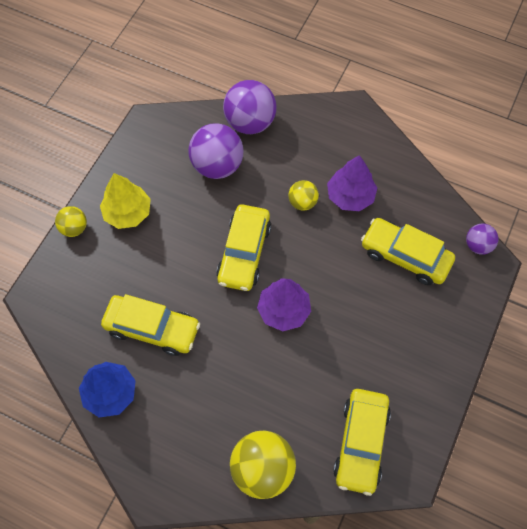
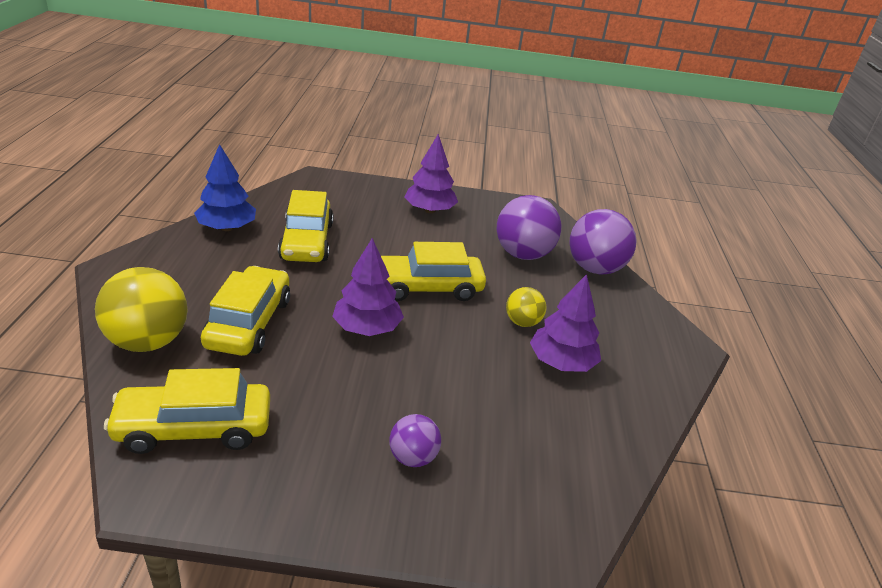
camera: 65 degrees right, 30 degrees down
(74, 228) = (395, 186): yellow ball -> none
(127, 213) = (429, 210): yellow tree -> purple tree
(405, 256) = (507, 433): yellow car -> yellow car (249, 323)
(478, 245) = (581, 524): purple ball -> purple ball (413, 457)

